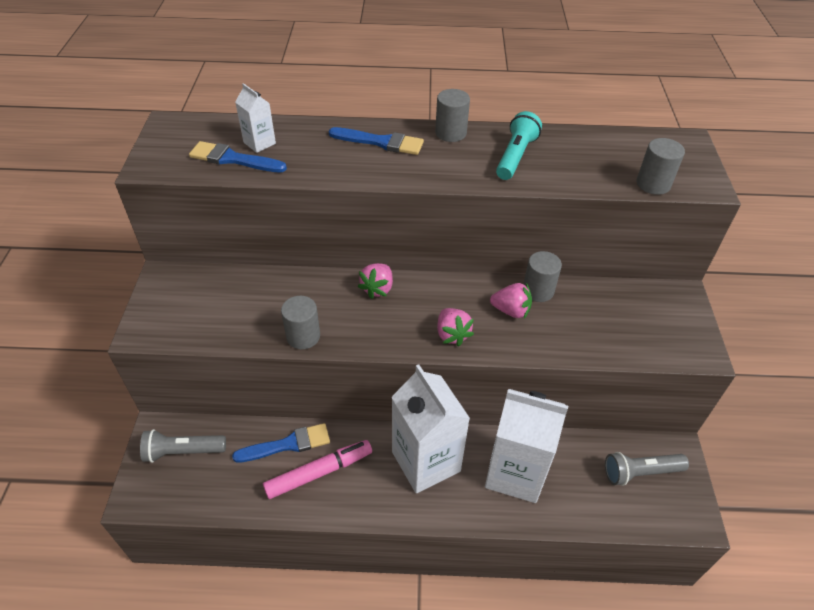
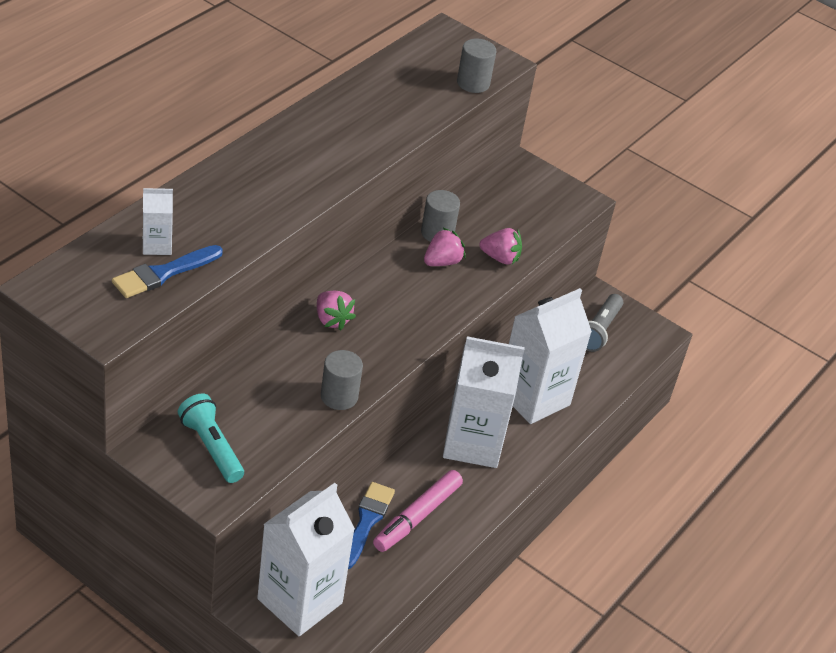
camera: 60 degrees left, 5 degrees down
(183, 451) = (300, 601): grey flashlight -> white carton
(319, 472) = (417, 517): pink marker -> pink marker turned 150 degrees counterclockwise
(381, 142) = (249, 176): blue brush -> none
(450, 133) = (285, 132): grey cylinder -> none
(452, 334) = (432, 310): pink strawberry -> pink strawberry (500, 258)
(515, 156) = (360, 121): turquoise flashlight -> turquoise flashlight (211, 447)

